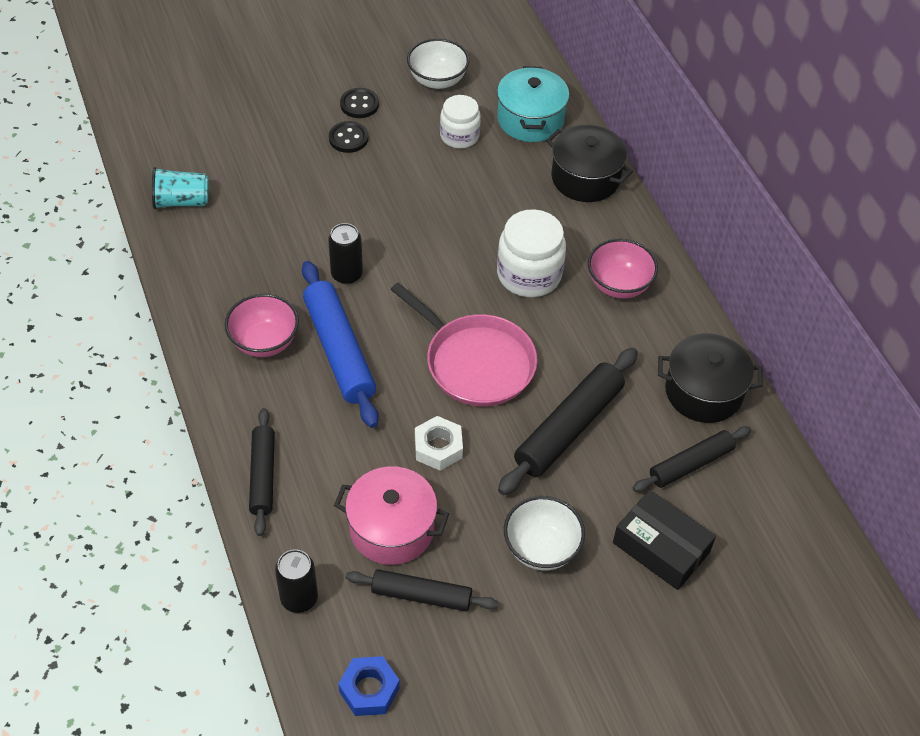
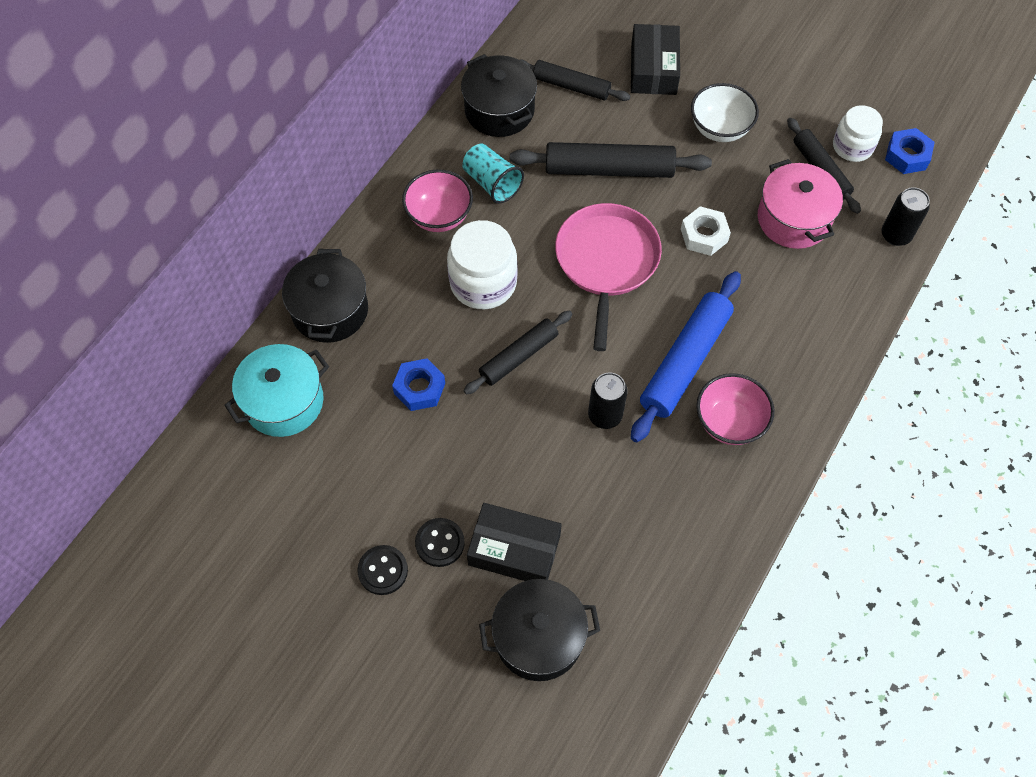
camera: 125 degrees left, 10 degrees up
(181, 201) = (650, 628): turquoise cup -> turquoise cup (492, 183)
(238, 148) = (538, 637): none -> black pot
(263, 476) = (838, 327): black rolling pin -> black rolling pin (518, 357)
(304, 169) = (514, 549): none -> black box
(437, 80) = (288, 523): white bowl -> none
(459, 136) = (356, 447): white jar -> white jar (852, 146)
(472, 189) = (419, 388): none -> blue nut

